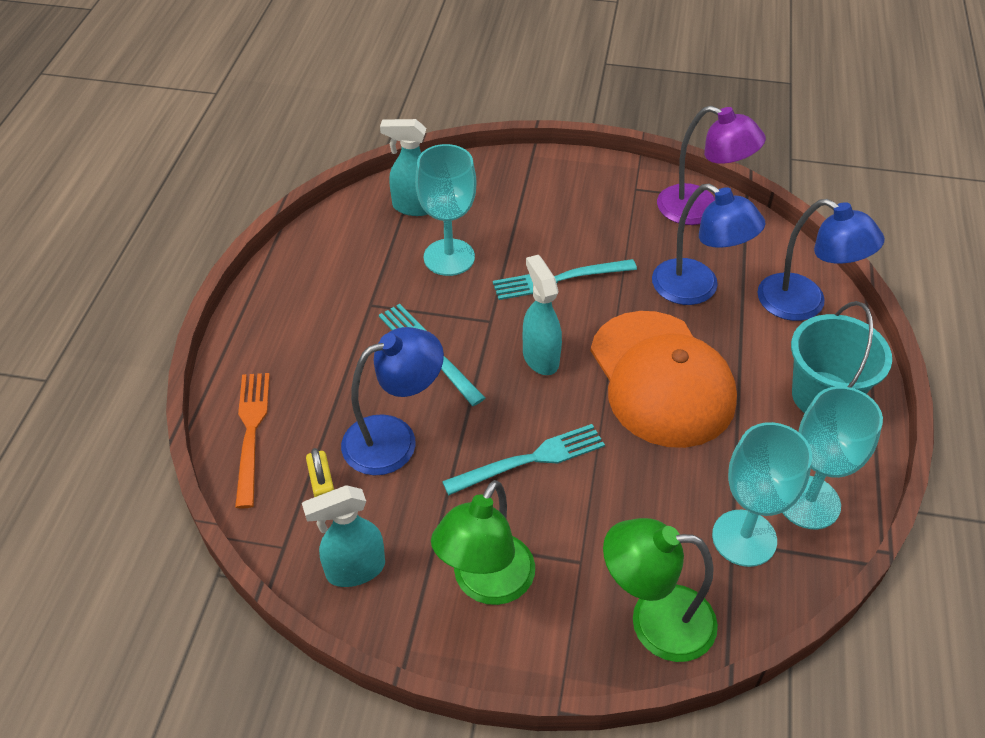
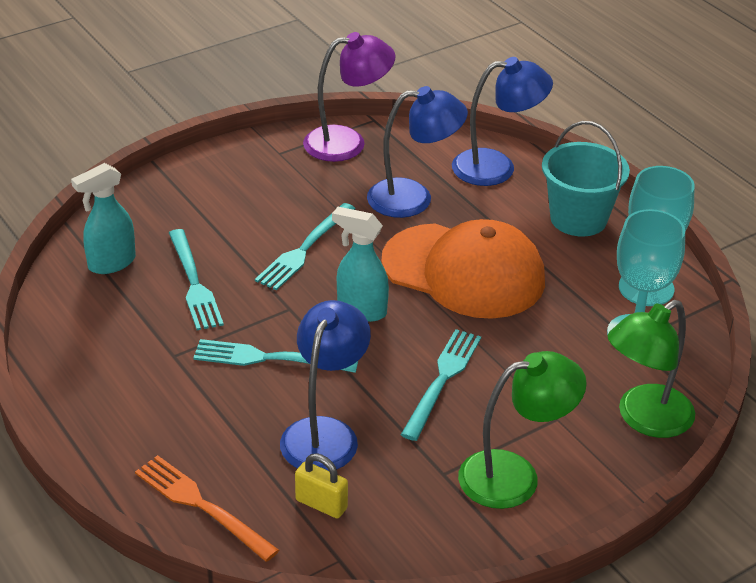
camera: 45 degrees left, 10 degrees down
(354, 570) = (413, 534): turquoise spray bottle -> none
(449, 257) = (194, 283): turquoise goblet -> turquoise fork
(486, 584) = (514, 475): green lamp -> green lamp turned 90 degrees counterclockwise

